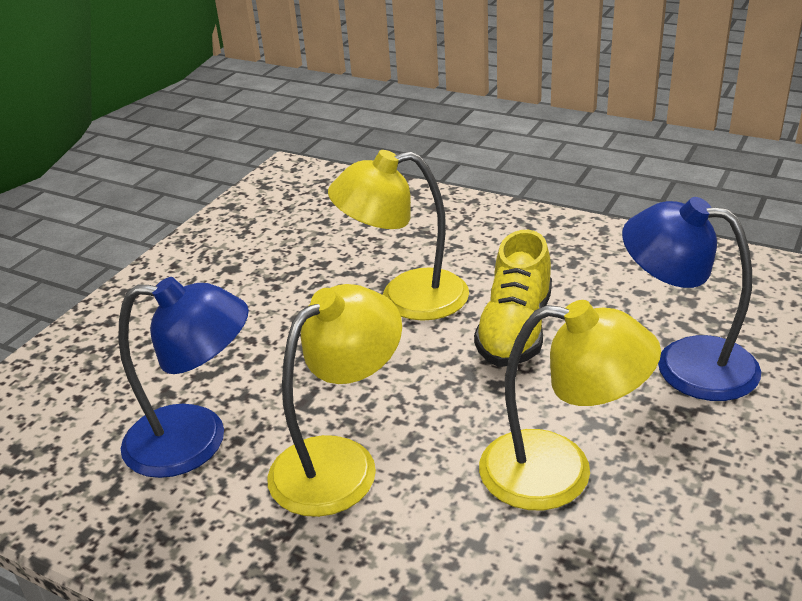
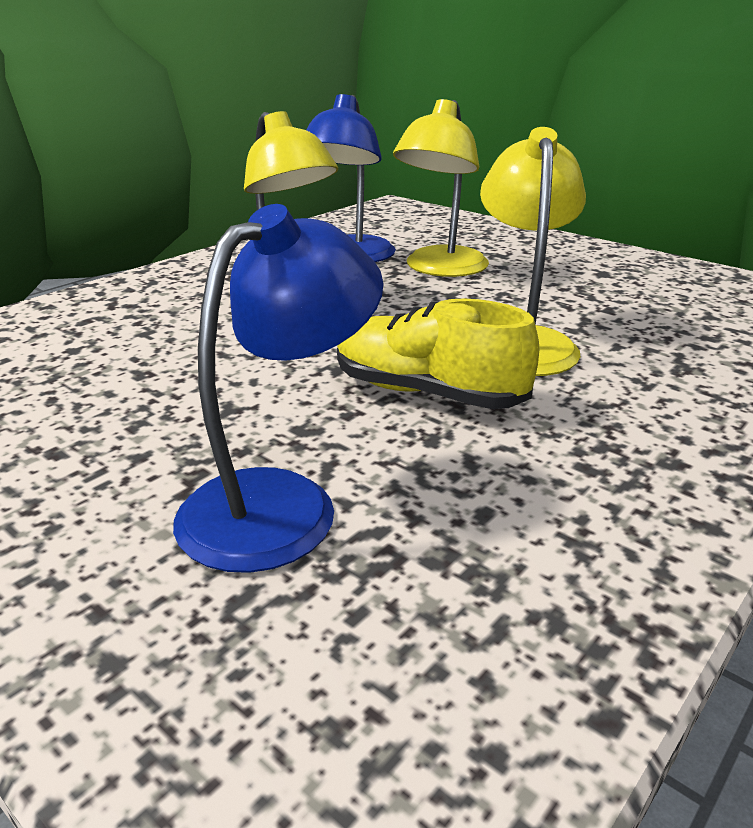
camera: 100 degrees right, 5 degrees down
(559, 472) = (180, 377): yellow lamp -> yellow lamp (440, 269)

